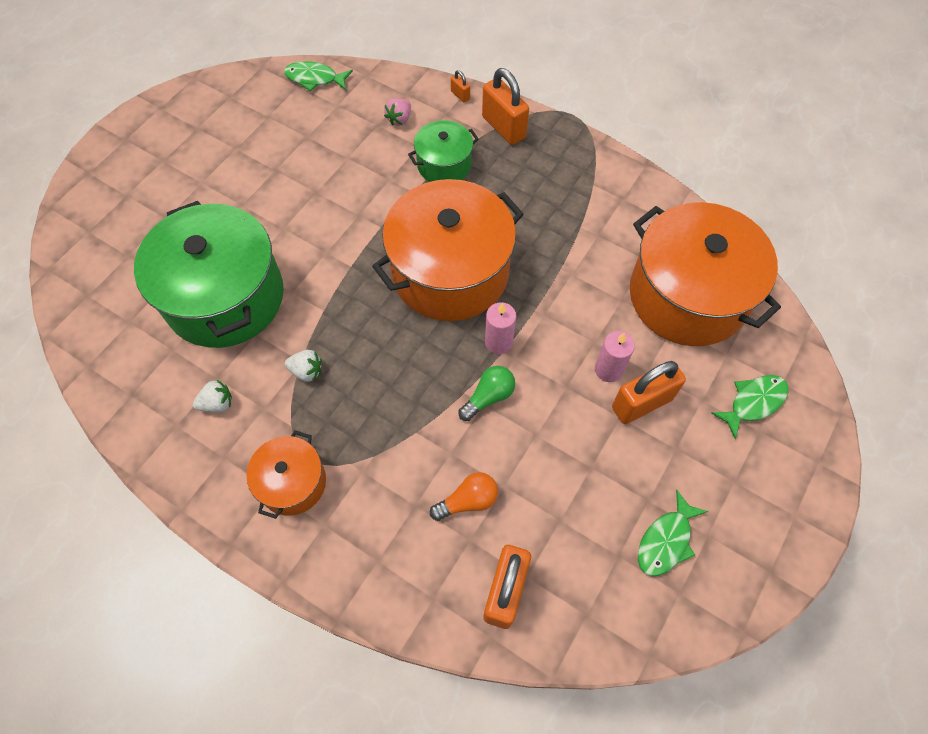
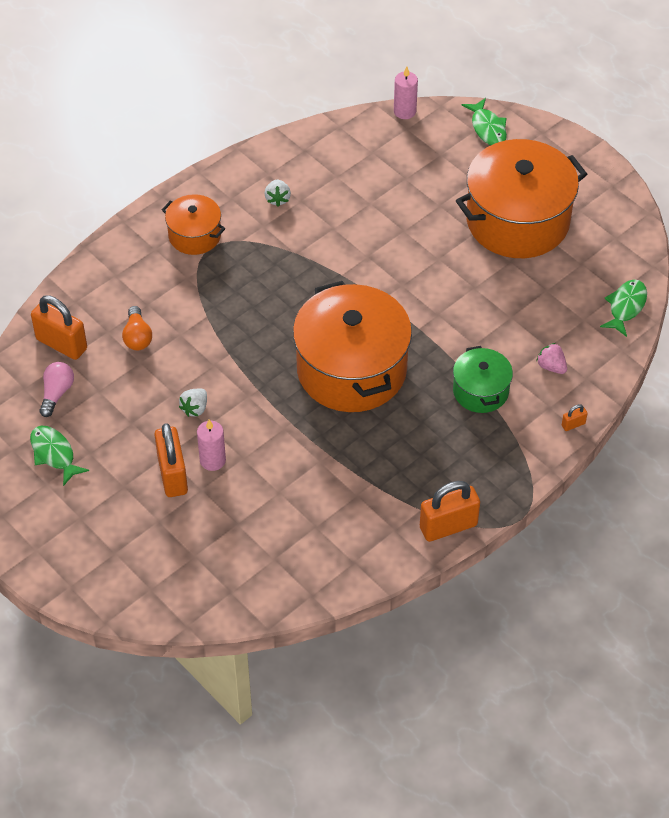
camera: 105 degrees right, 10 degrees down
(225, 297) = (376, 212): green pot -> none
(306, 371) = (286, 256): white strawberry -> white strawberry (195, 408)
(488, 397) = (219, 369): green light bulb -> none
(498, 342) = (268, 388): pink candle -> pink candle (404, 111)
(503, 127) = (518, 452): orange padlock -> orange padlock (448, 526)
(581, 570) = (57, 393): none -> pink light bulb
(687, 296) = (265, 546): orange pot -> orange pot (517, 220)
(753, 402) = (141, 558): green fish -> green fish (487, 128)

